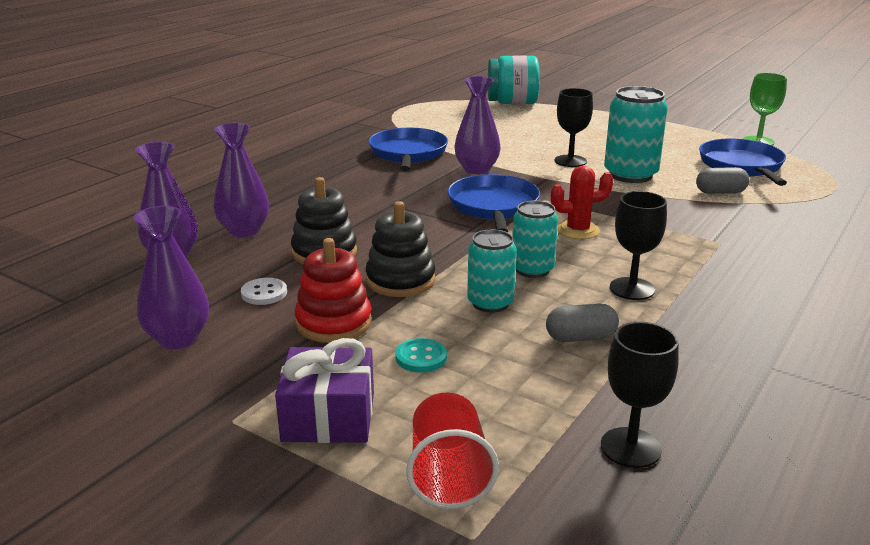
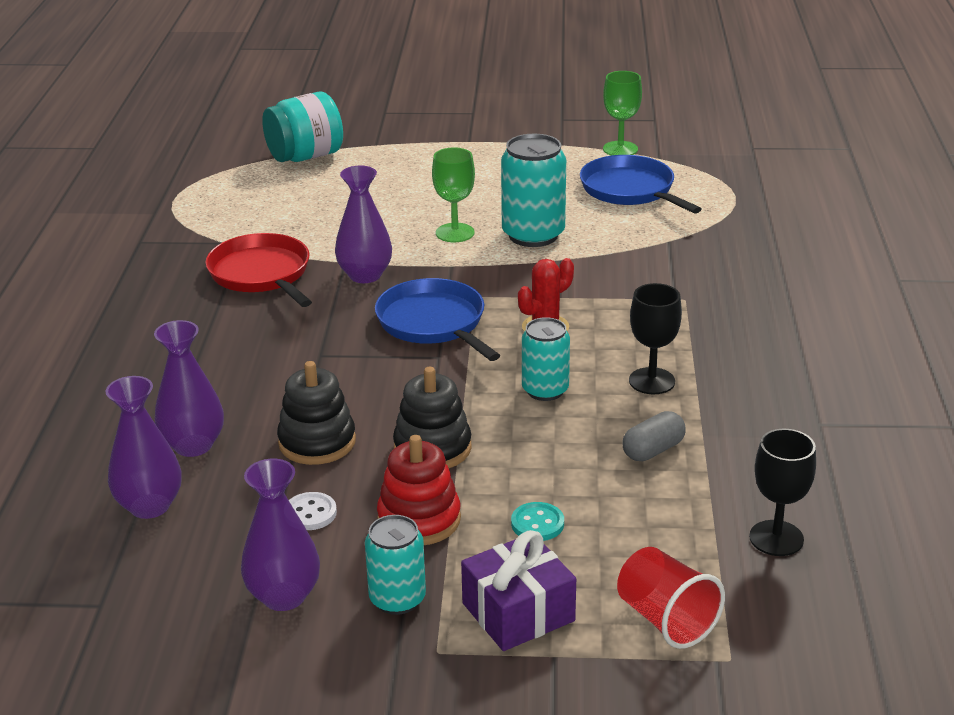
camera: 30 degrees left, 5 degrees up
(408, 153) = (261, 274): blue pan -> red pan
(490, 303) = (542, 443): turquoise can -> turquoise can (397, 599)
(570, 161) = (455, 233): black goblet -> green goblet
(720, 192) = (637, 233): grey capsule -> none

